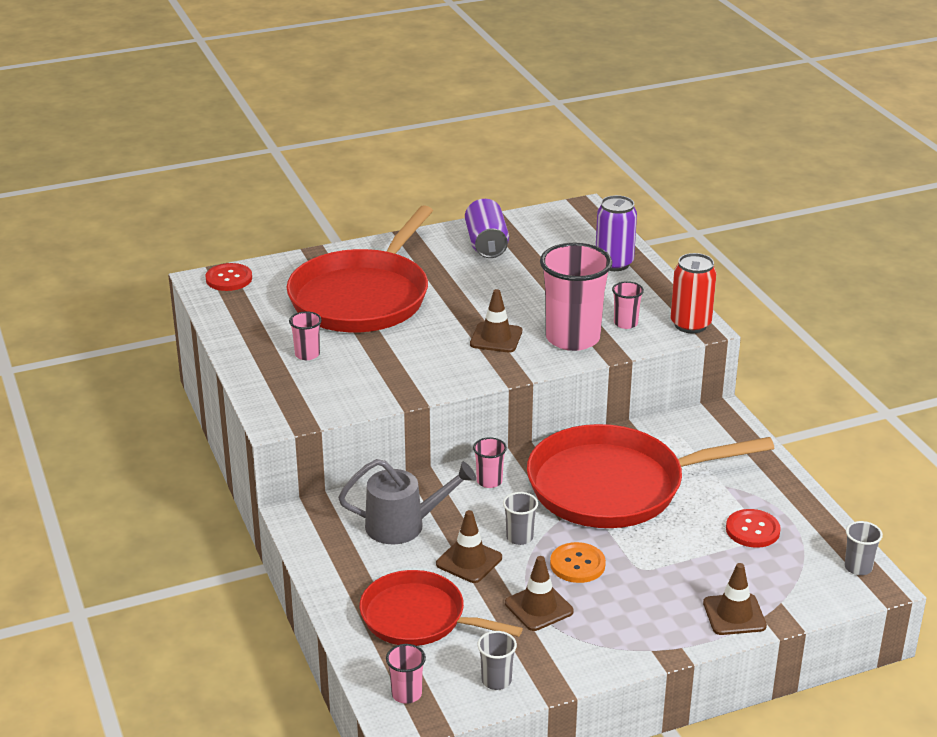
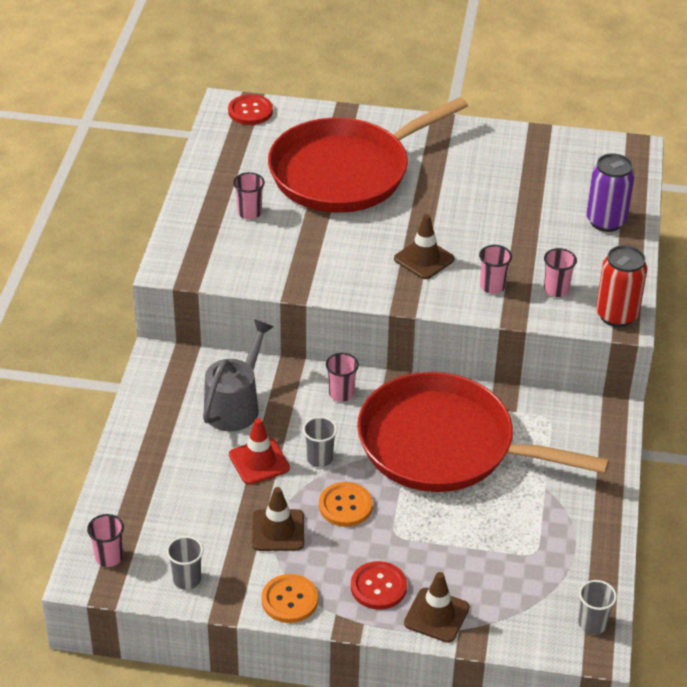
camera: 30 degrees right, 10 degrees up
(404, 525) = (235, 405): grey watering can -> grey watering can turned 90 degrees counterclockwise
(418, 617) = (175, 494): red pan -> none
(469, 561) = (259, 461): brown traffic cone -> red traffic cone
(486, 244) = (505, 156): purple can -> none
(572, 338) = (492, 286): pink cup -> pink cup, size x0.45
(602, 657) = (289, 600): none -> orange button
(752, 530) = (529, 543): red button -> red button (378, 587)

